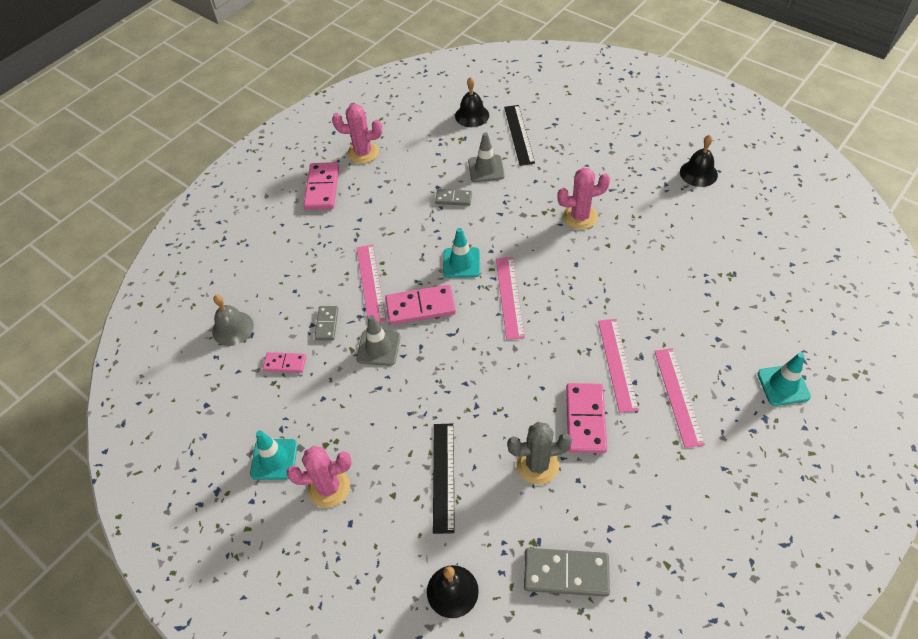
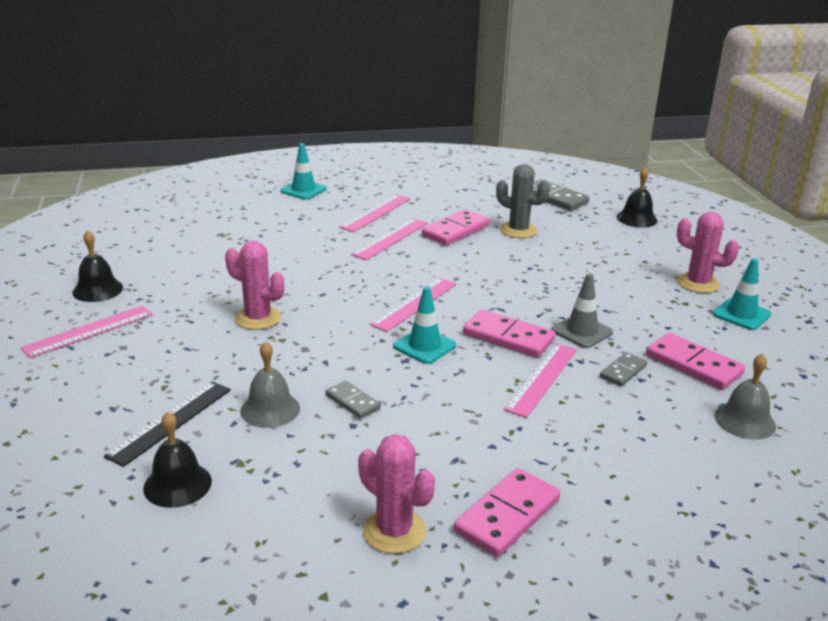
camera: 145 degrees left, 25 degrees down
(285, 363) = (693, 364): pink domino -> pink domino, size x1.72
(443, 476) = (595, 252): black ruler -> none
(486, 169) = (270, 409): grey traffic cone -> grey bell
(645, 148) = (88, 331): none -> pink ruler

